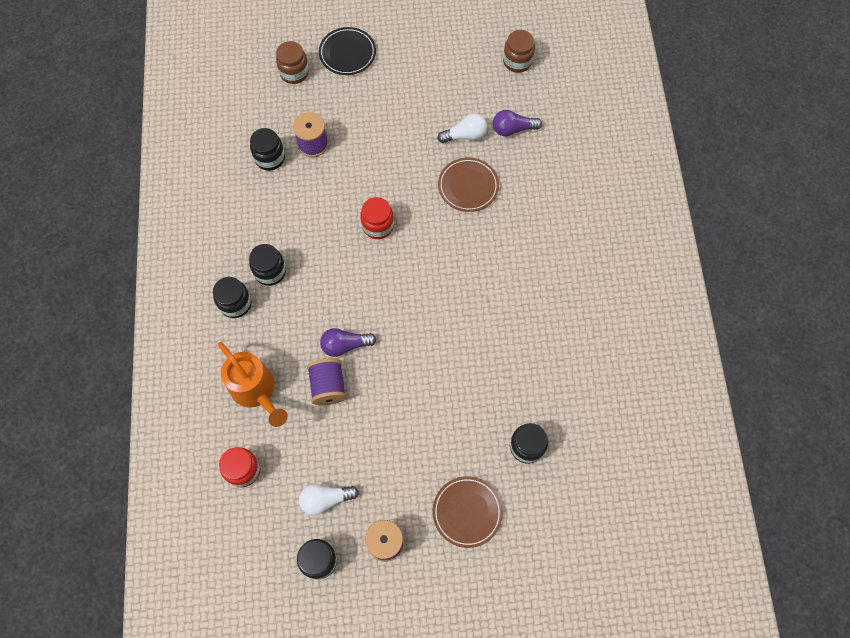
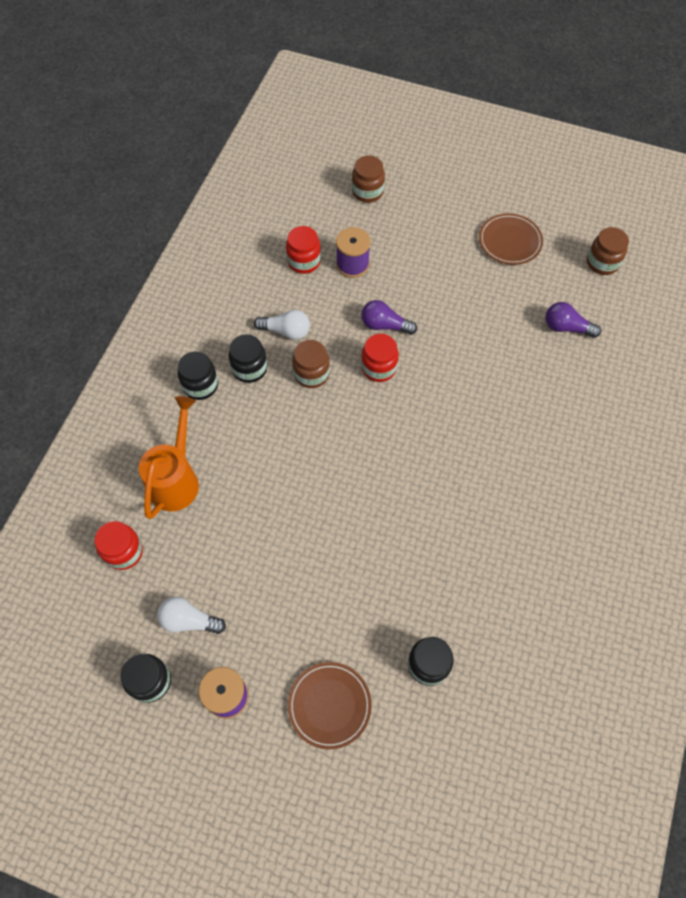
camera: 25 degrees right, 5 degrees down
(256, 391) = (176, 479): orange watering can -> orange watering can turned 150 degrees counterclockwise
(270, 158) = (304, 261): black jar -> red jar
(324, 254) = (311, 374): none -> brown jar
(328, 386) = (250, 506): purple spool -> none
(345, 345) = (287, 472): purple light bulb -> purple light bulb (385, 325)
(347, 53) = (429, 192): black plate -> none
(465, 135) = (512, 314): white light bulb -> white light bulb (286, 331)
(468, 186) = (492, 366): brown plate -> brown plate (510, 241)

